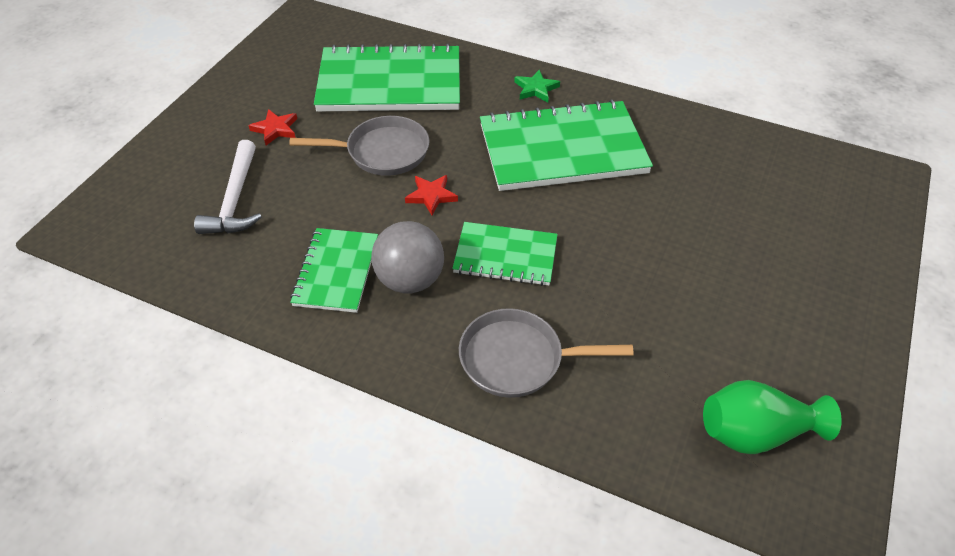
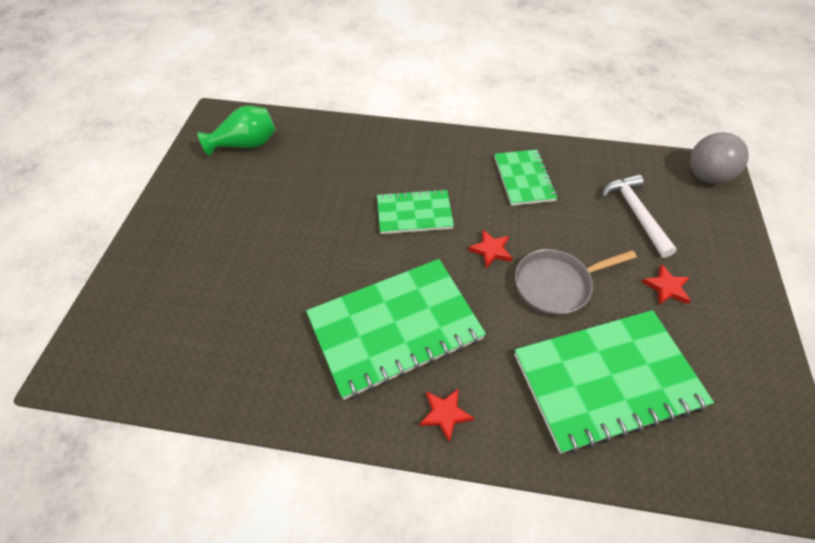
camera: 165 degrees right, 5 degrees up
(410, 280) = (473, 183): grey ball -> grey ball (706, 176)
(518, 359) = (386, 153): grey pan -> none
(536, 89) = (445, 414): green star -> red star

